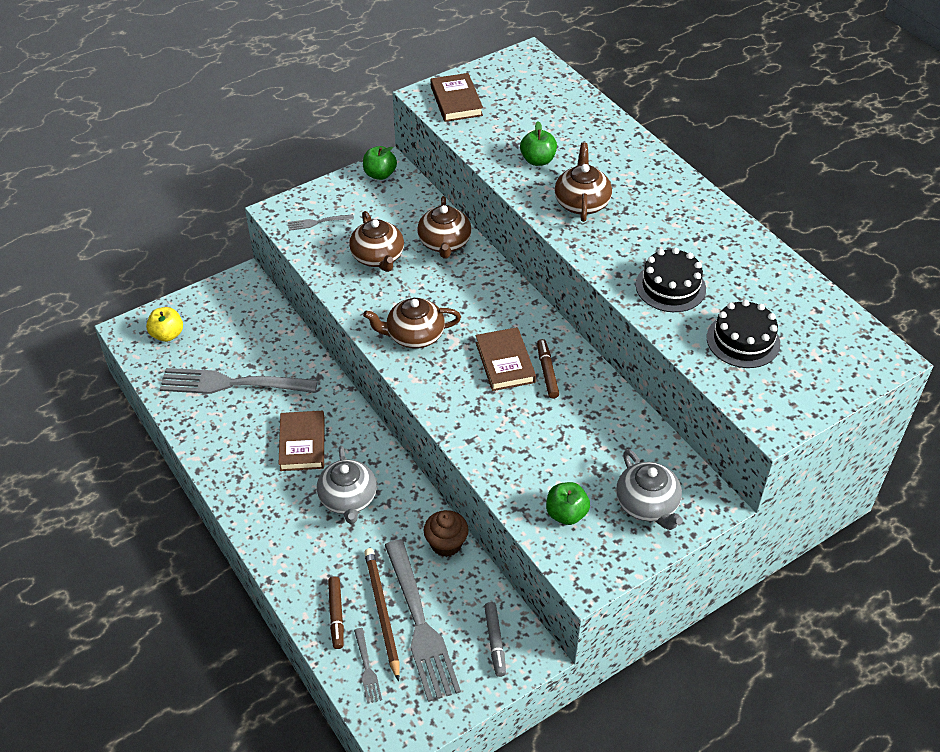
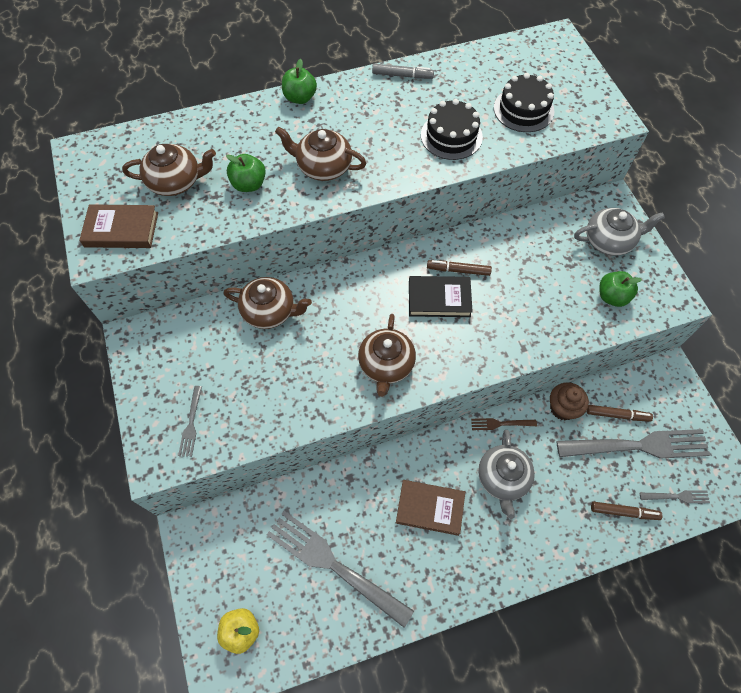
camera: 75 degrees left, 15 degrees up
(233, 383) = (334, 565): grey fork -> grey fork turned 105 degrees clockwise
(348, 499) = (502, 478): grey teapot -> grey teapot turned 90 degrees clockwise
(378, 257) = (267, 375): brown teapot -> brown teapot (176, 182)
(380, 174) = (142, 347): green apple -> green apple (300, 98)
(382, 612) = (624, 473): brown pencil -> none
(410, 489) = (501, 423): none -> brown fork
(453, 599) = (617, 415): none -> brown marker
(495, 641) = (658, 394): grey marker -> grey marker (402, 75)
(505, 362) = (439, 299): brown book -> black book

